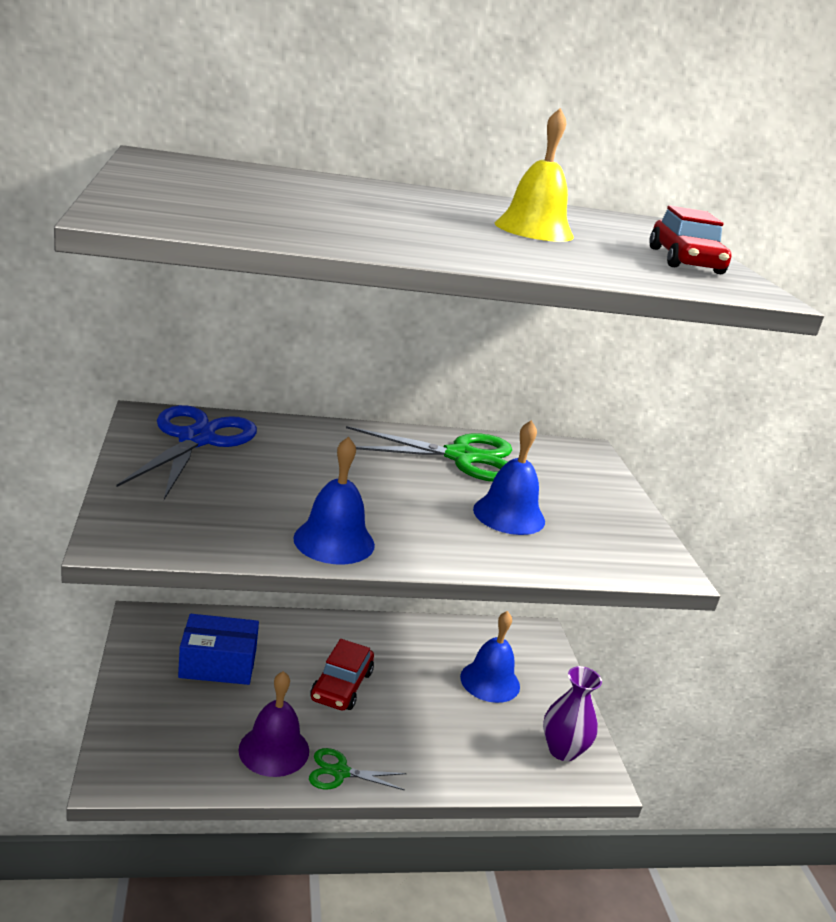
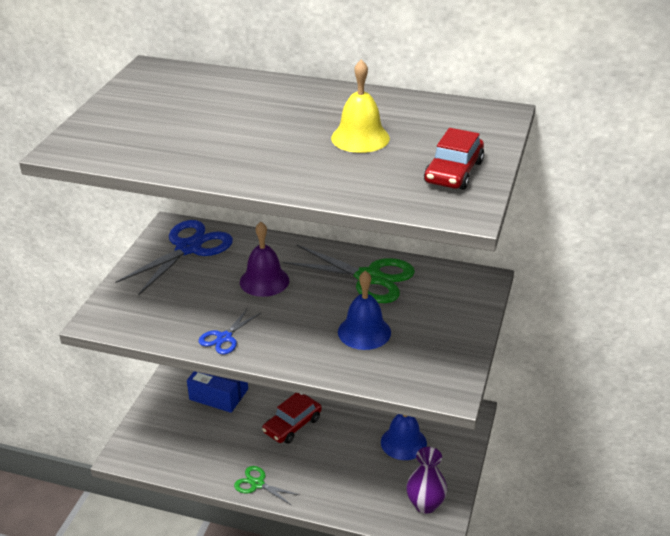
camera: 30 degrees right, 10 degrees up
(274, 750) = (224, 460): purple bell -> purple bell (264, 281)
(334, 541) = (224, 338): blue bell -> blue scissors

